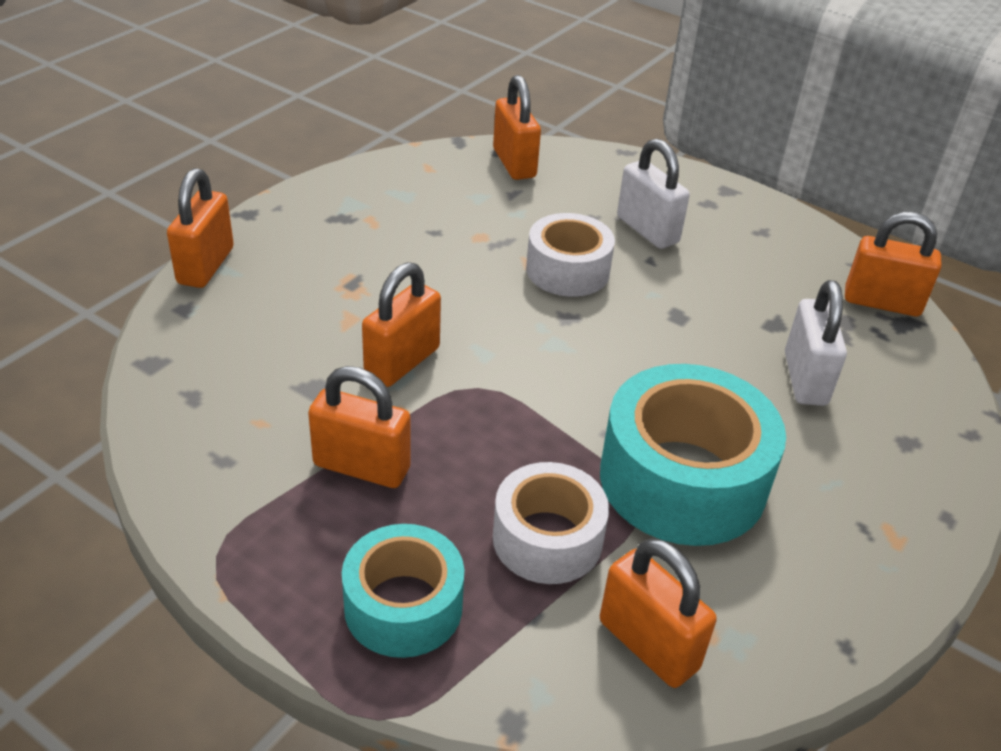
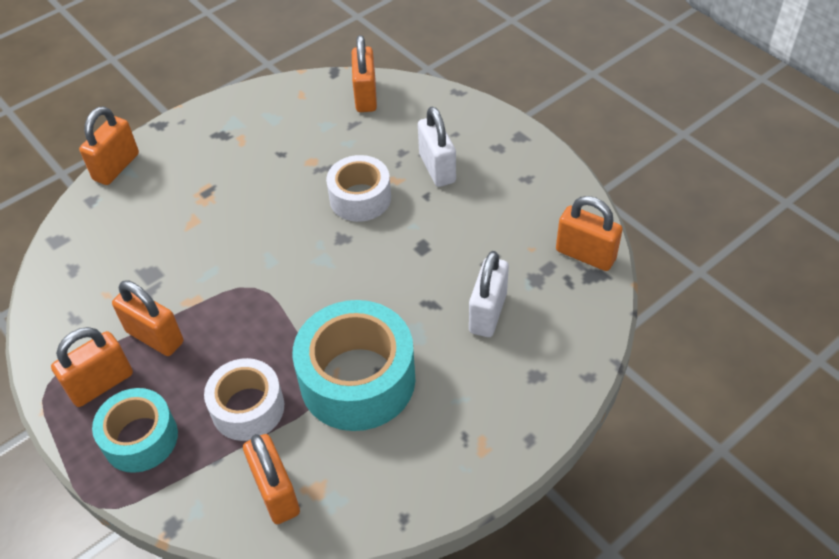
camera: 20 degrees right, 10 degrees up
(402, 362) = (213, 261): orange padlock -> orange padlock (101, 384)

